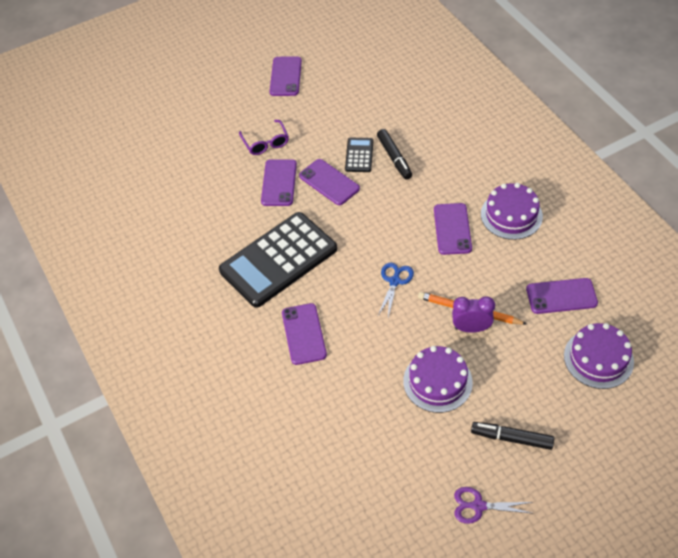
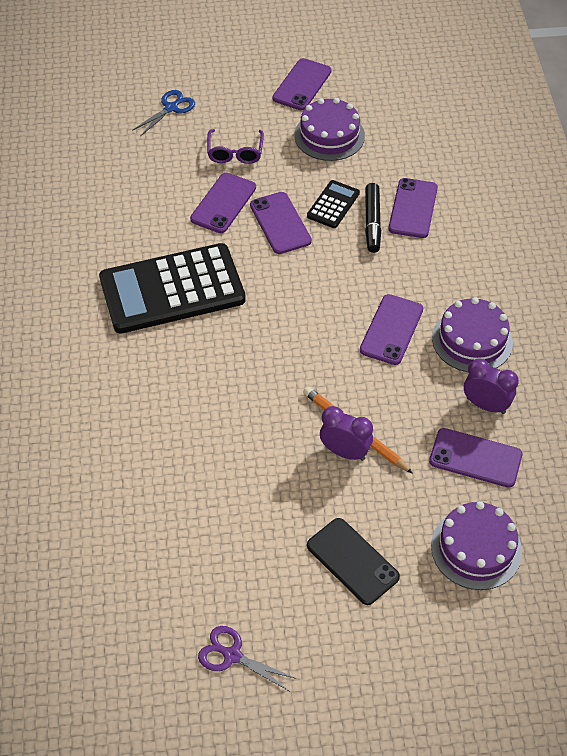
camera: 20 degrees right, 0 degrees up
(303, 334) = (151, 382): purple phone -> purple phone (413, 208)
(394, 281) = (288, 364): blue scissors -> blue scissors (171, 108)
(437, 381) = (269, 497): purple cake -> purple cake (329, 135)
(511, 438) = (316, 596): black marker -> none
(521, 403) = (352, 561): none -> black phone
(547, 257) = (486, 405): none -> purple clock

